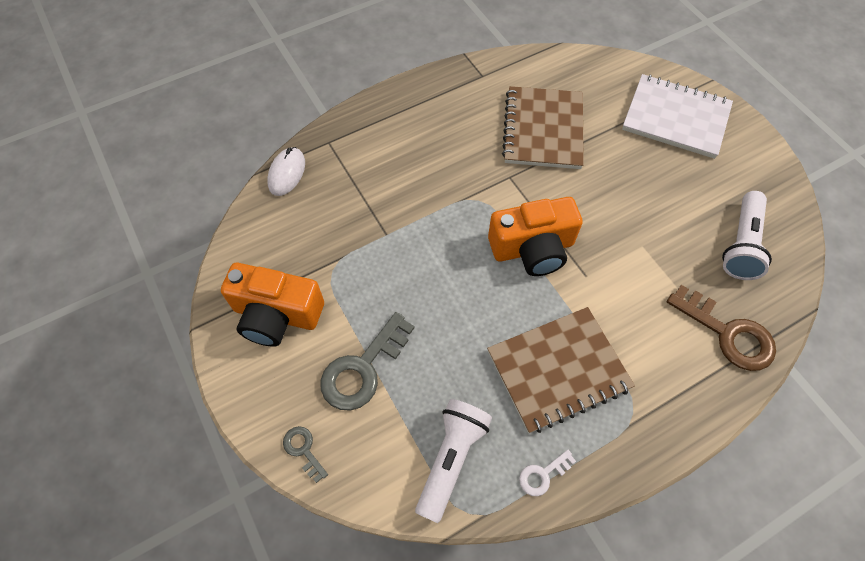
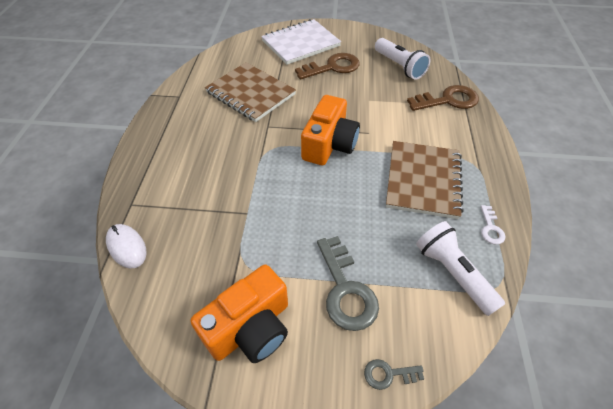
camera: 55 degrees left, 10 degrees down
(665, 176) = (332, 67): none -> brown key

